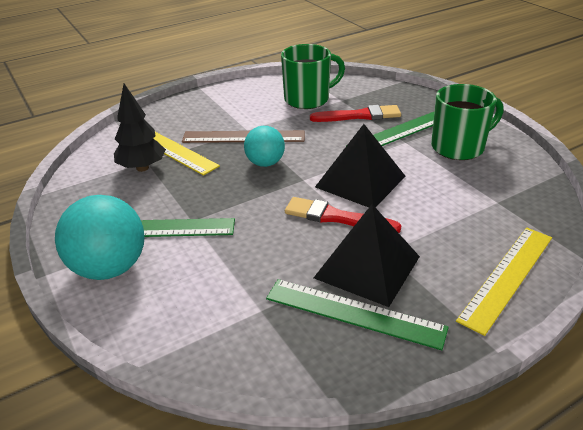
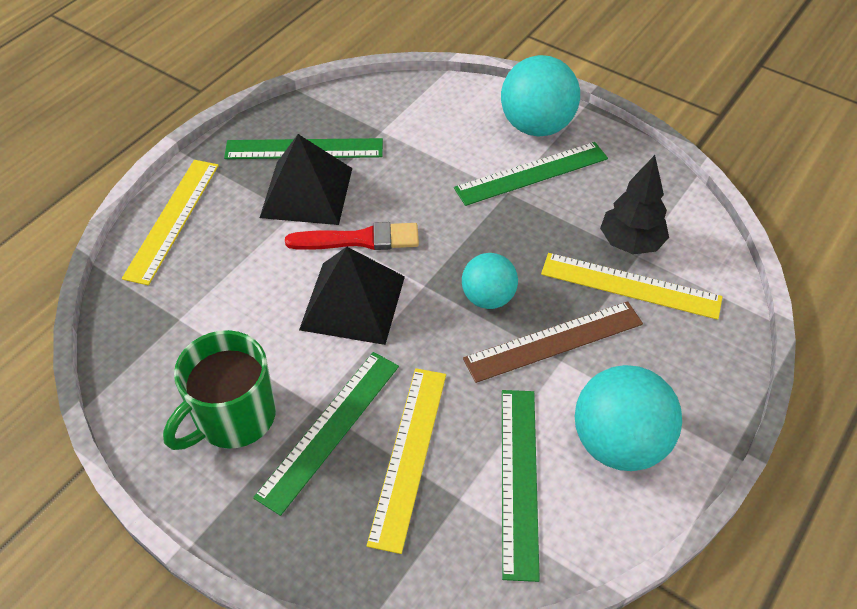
camera: 155 degrees right, 15 degrees up
(248, 100) = (619, 443): none -> turquoise ball
(308, 99) = (519, 479): green mug -> green ruler
(359, 116) = (408, 455): red brush -> yellow ruler

